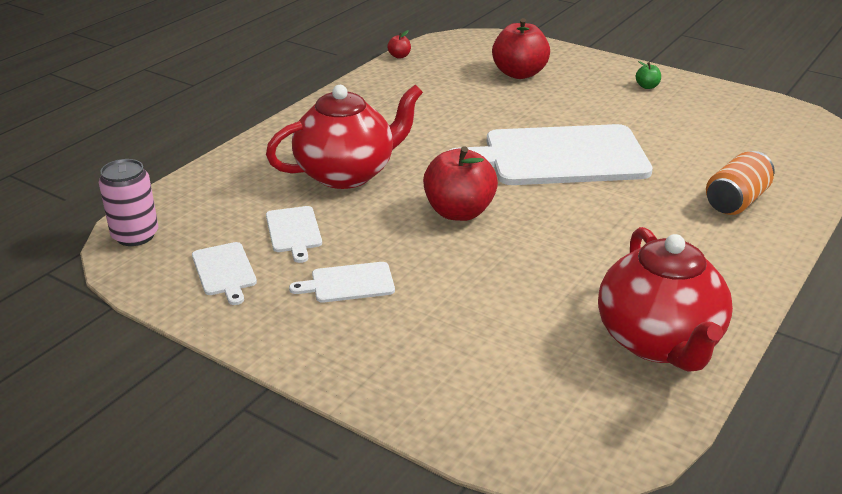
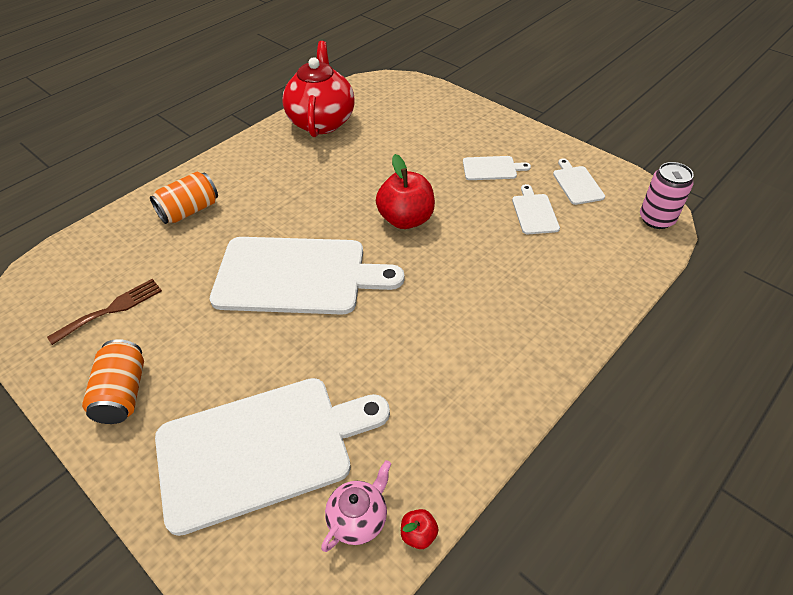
camera: 170 degrees left, 15 degrees up
(347, 174) = (495, 272): red teapot -> none
(439, 58) = (358, 518): none -> pink teapot
(519, 73) = (261, 449): red apple -> white cutting board
(647, 86) = (123, 393): green apple -> orange can
(717, 124) = (112, 309): none -> brown fork

